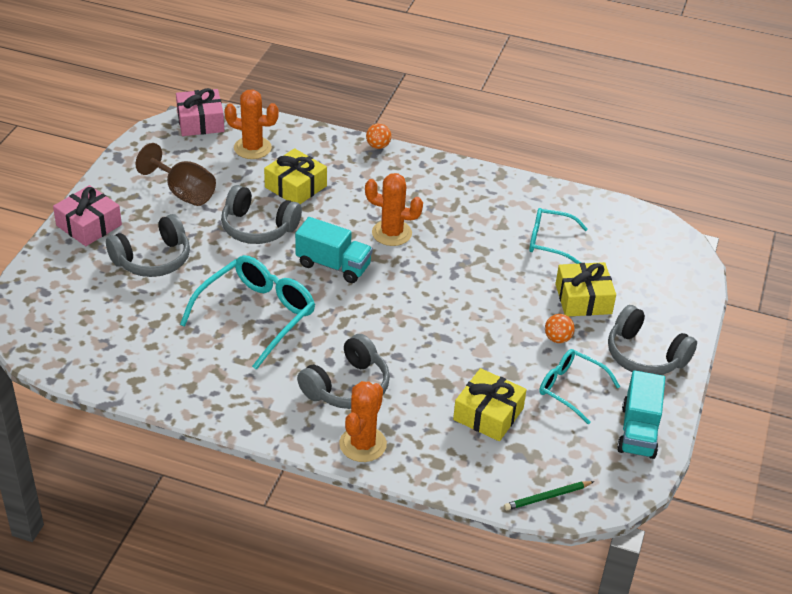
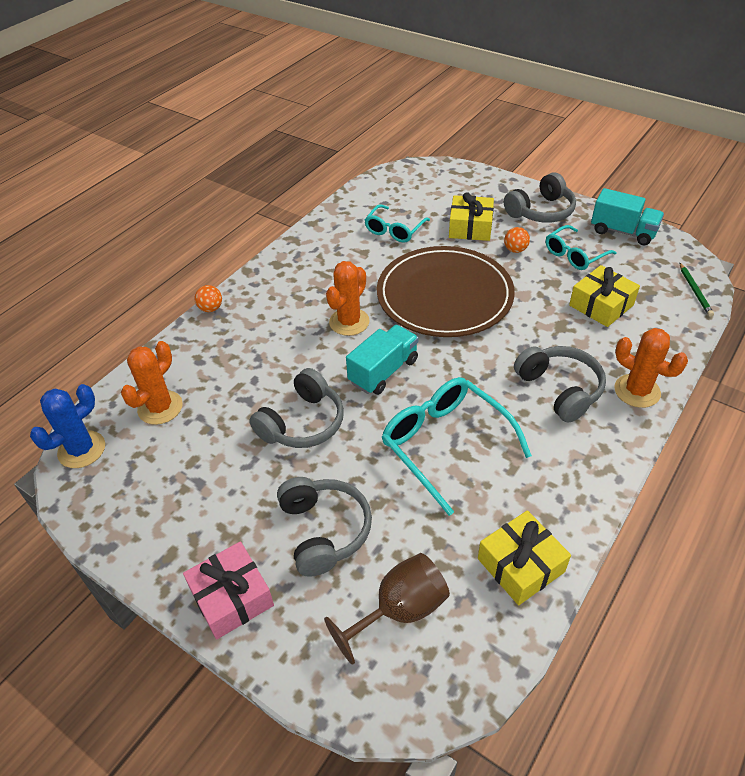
camera: 70 degrees left, 5 degrees up
(183, 192) = (211, 484): brown goblet -> brown goblet (399, 610)
(200, 122) = (82, 449): pink gift -> blue cactus
(295, 187) = (246, 381): yellow gift -> yellow gift (520, 565)
(456, 292) = (444, 296): none -> brown plate

